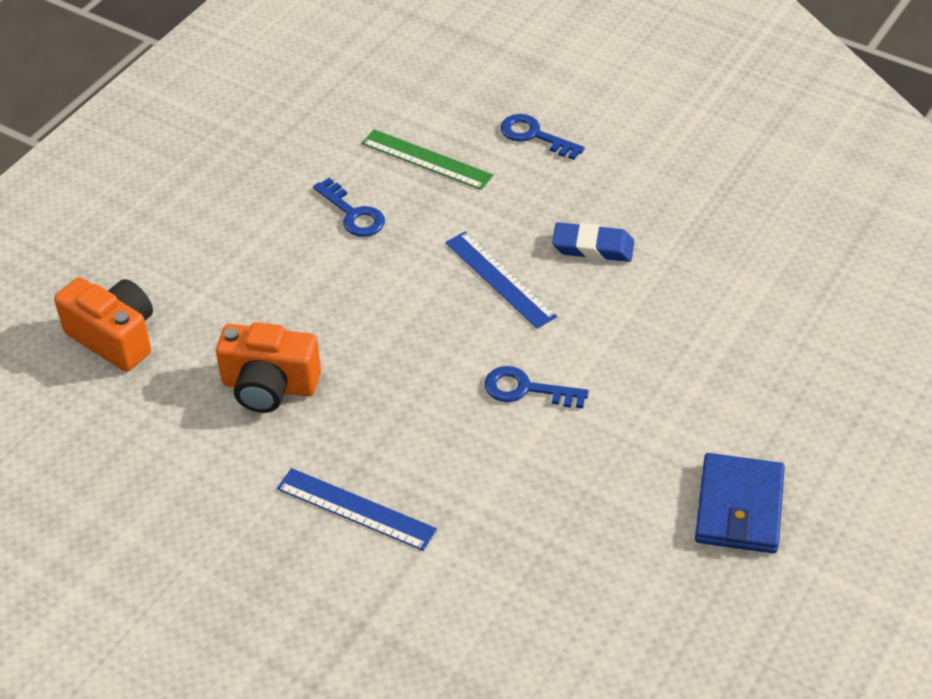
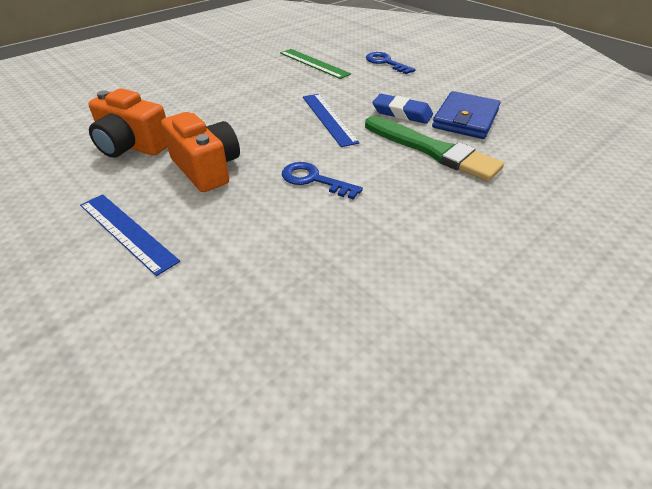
camera: 15 degrees right, 5 degrees down
(114, 337) = (63, 107): orange camera -> orange camera (206, 168)
(353, 214) = (254, 78): blue key -> none
(650, 309) = (432, 150): none -> green brush
(739, 507) = (474, 306): blue wallet -> blue wallet (465, 119)

